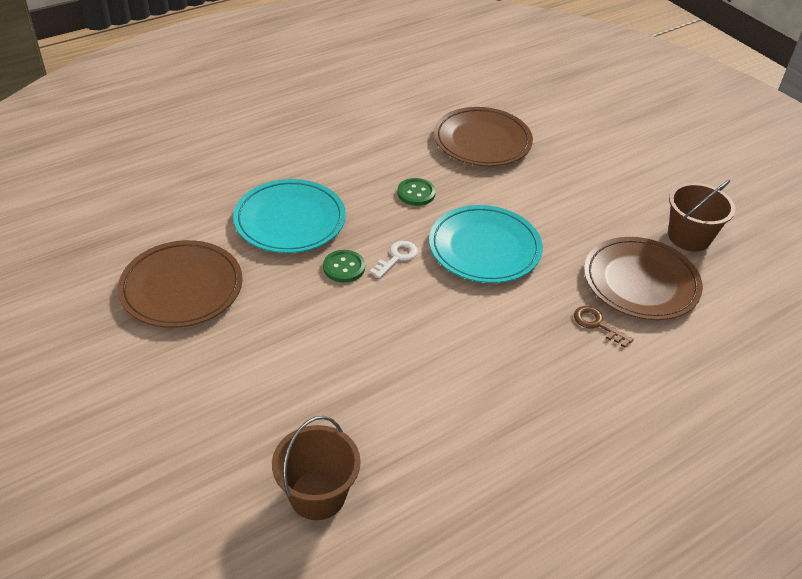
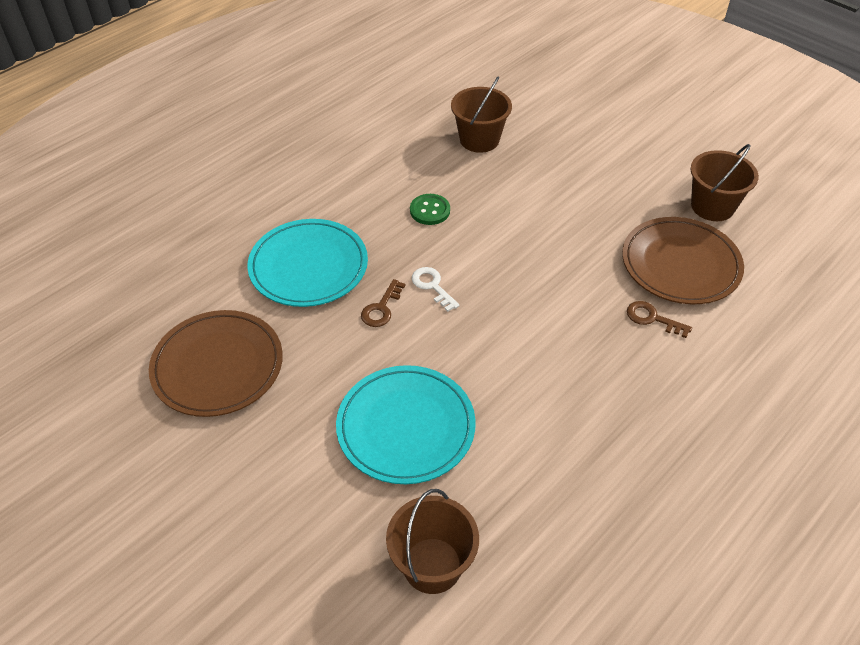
camera: 10 degrees left, 5 degrees up
(344, 267) = (381, 308): green button -> brown key
(397, 257) = (432, 286): white key -> white key turned 60 degrees counterclockwise
(482, 141) = (479, 139): brown plate -> brown bucket
(484, 248) = (517, 258): turquoise plate -> turquoise plate (406, 427)

